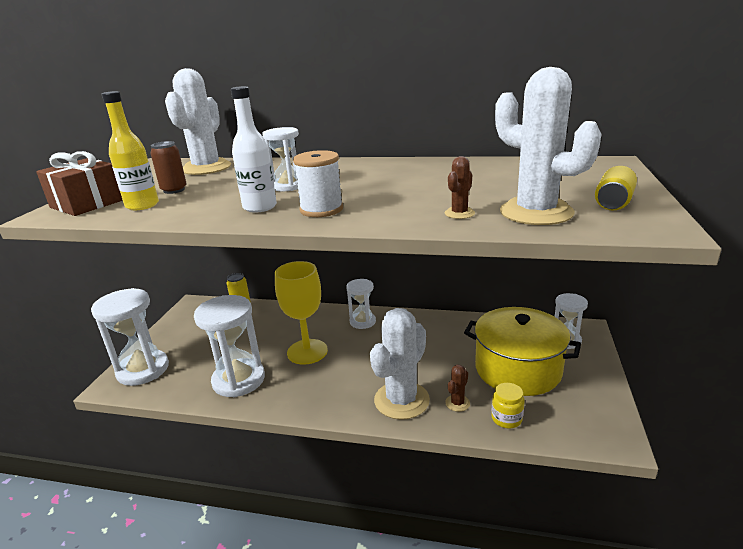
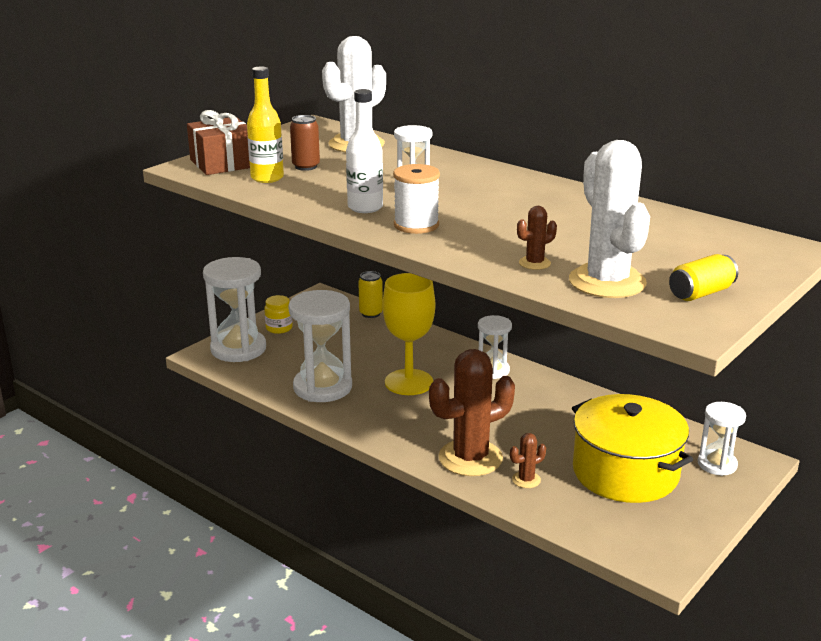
camera: 25 degrees right, 0 degrees up
(401, 400) = (470, 458): white cactus -> brown cactus
(506, 418) = (564, 510): yellow jar -> yellow jar (279, 328)

